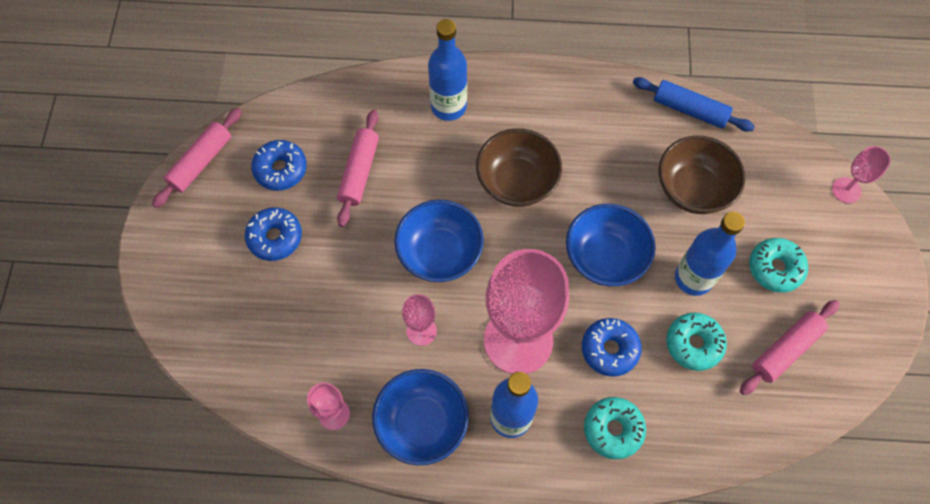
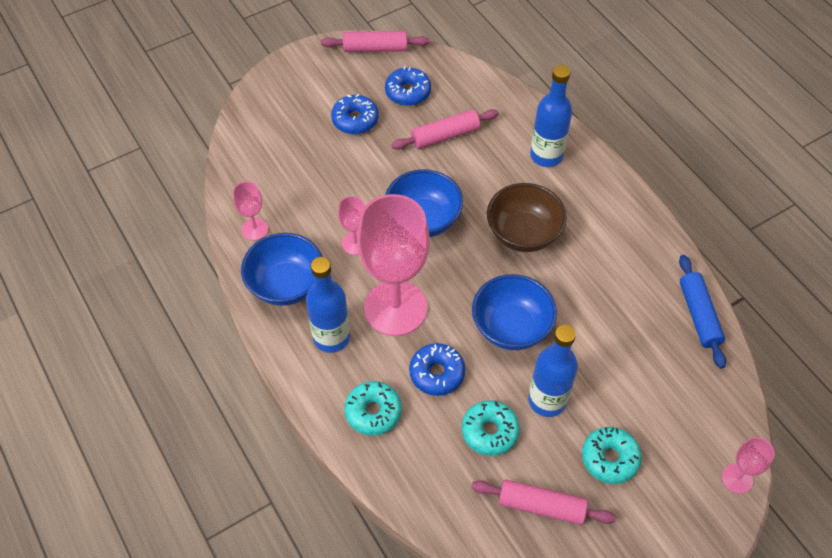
camera: 55 degrees right, 10 degrees down
(693, 189) = (627, 357): brown bowl -> none

